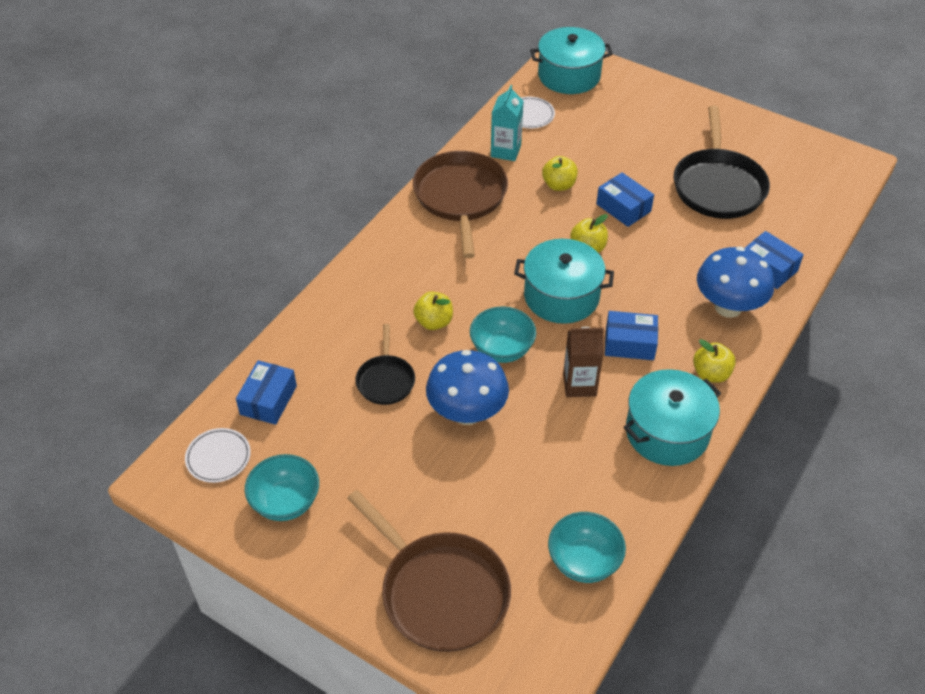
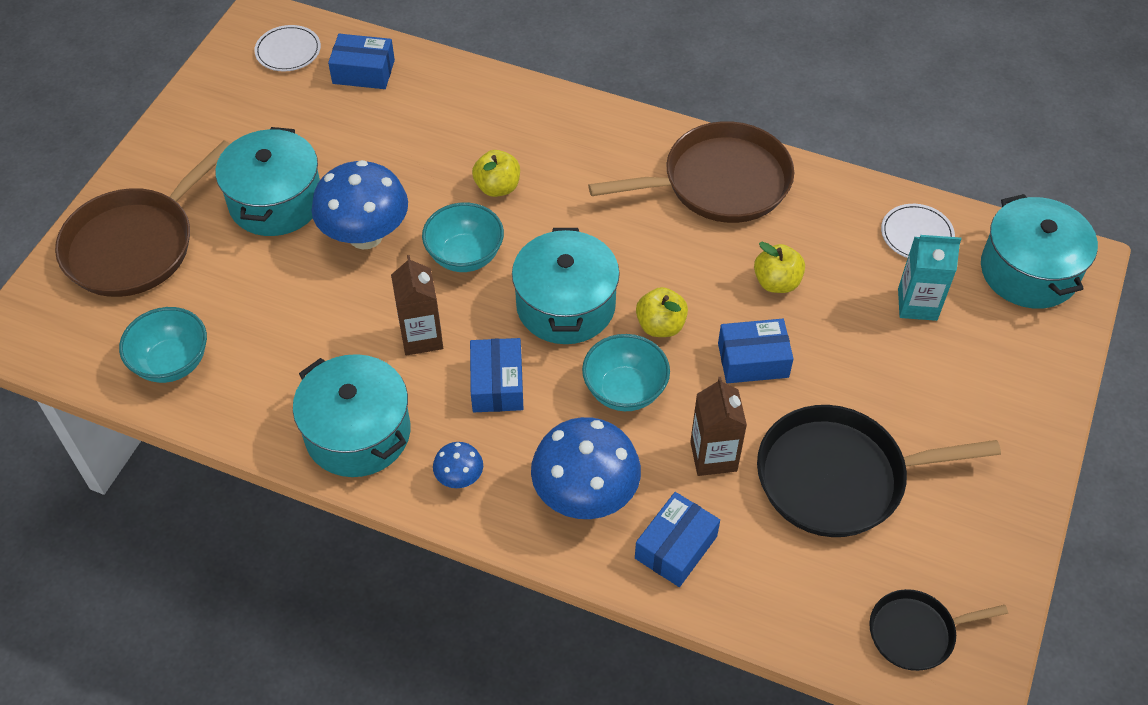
camera: 80 degrees right, 5 degrees up
(286, 502) = (237, 110): turquoise bowl -> turquoise bowl (624, 390)
(385, 380) = (403, 159): black pan -> black pan (915, 633)
(412, 475) = (276, 201): none -> turquoise pot
(505, 151) = (827, 217): turquoise carton -> turquoise carton (917, 304)
(623, 208) = (753, 360): blue box -> blue box turned 45 degrees clockwise
(699, 239) = (713, 456): none -> brown carton
(711, 374) = (459, 478): yellow apple -> blue mushroom

